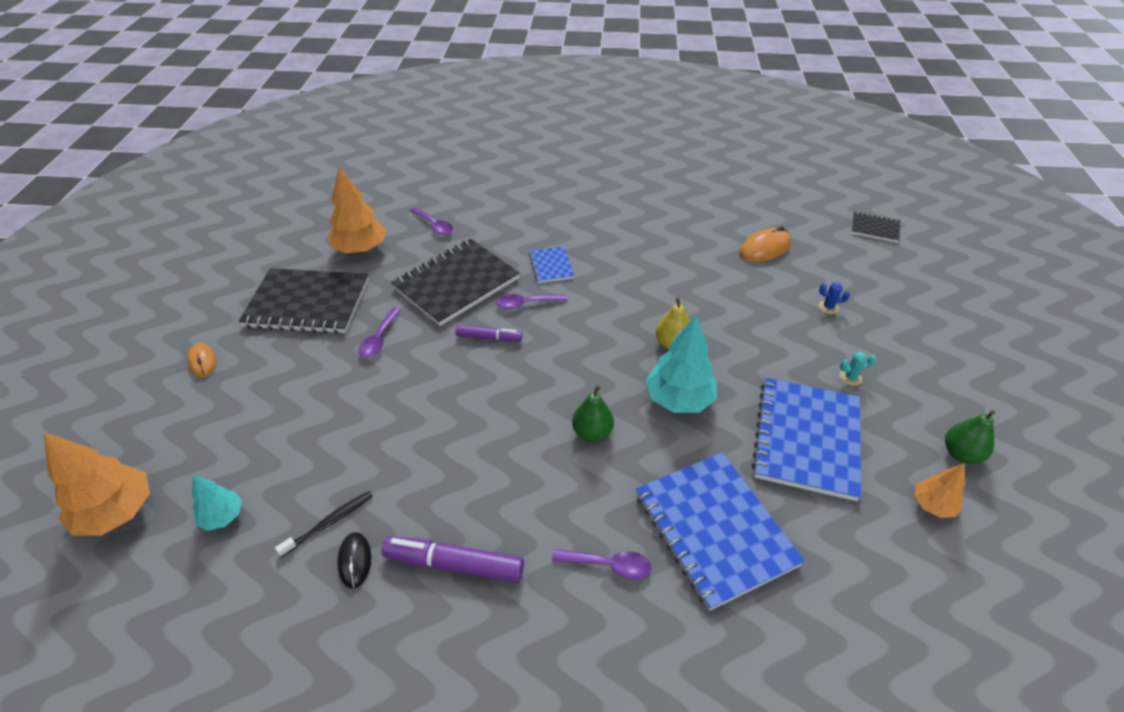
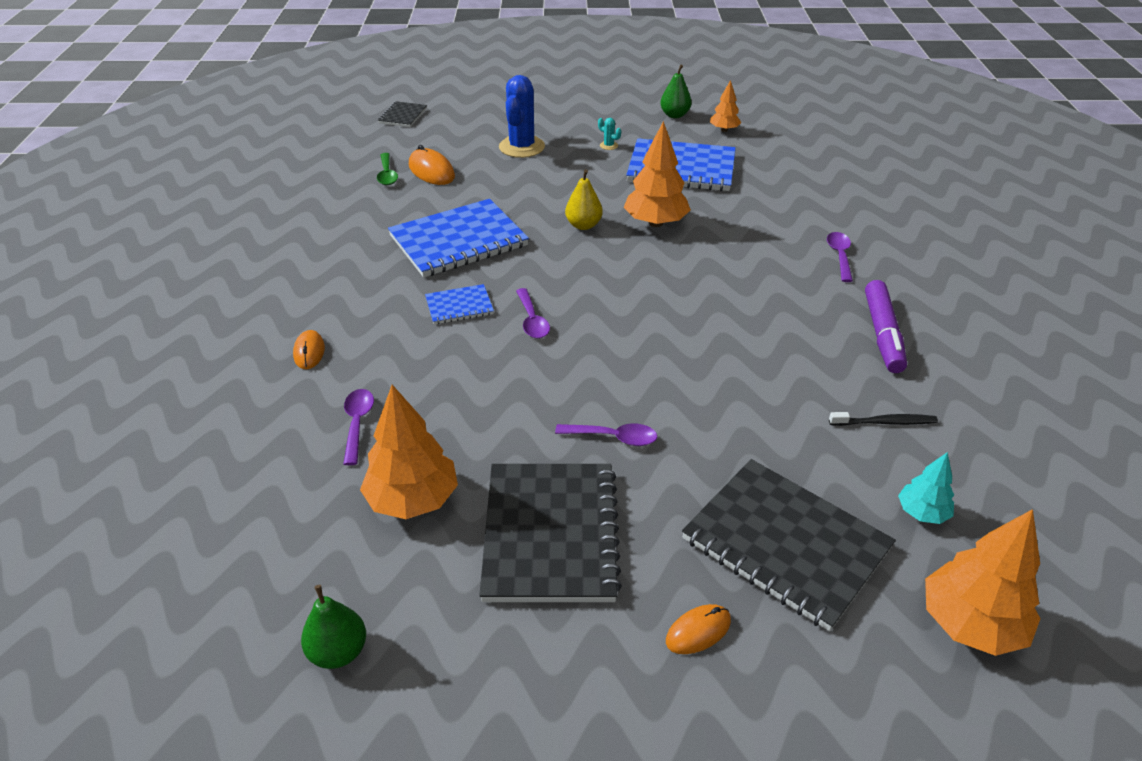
camera: 95 degrees left, 5 degrees down
(329, 523) = (885, 422): black toothbrush -> black toothbrush turned 135 degrees clockwise
(355, 561) = (913, 396): black mouse -> none
(434, 225) = (357, 423): purple spoon -> purple spoon turned 45 degrees counterclockwise
(456, 283) = (497, 382): black notebook -> black notebook (785, 544)
(489, 338) = (595, 343): purple marker -> none
(510, 202) = (309, 352): none -> orange mouse
(592, 432) = (710, 268): green pear -> green pear (338, 652)
(679, 399) = (655, 223): turquoise tree -> orange tree
(714, 529) = (784, 210): blue notebook -> blue notebook (458, 241)
(753, 224) = (387, 174): none -> green spoon
(828, 307) = (522, 147): blue cactus -> blue cactus, size x2.48
(850, 377) = (608, 145): turquoise cactus -> turquoise cactus turned 45 degrees counterclockwise

